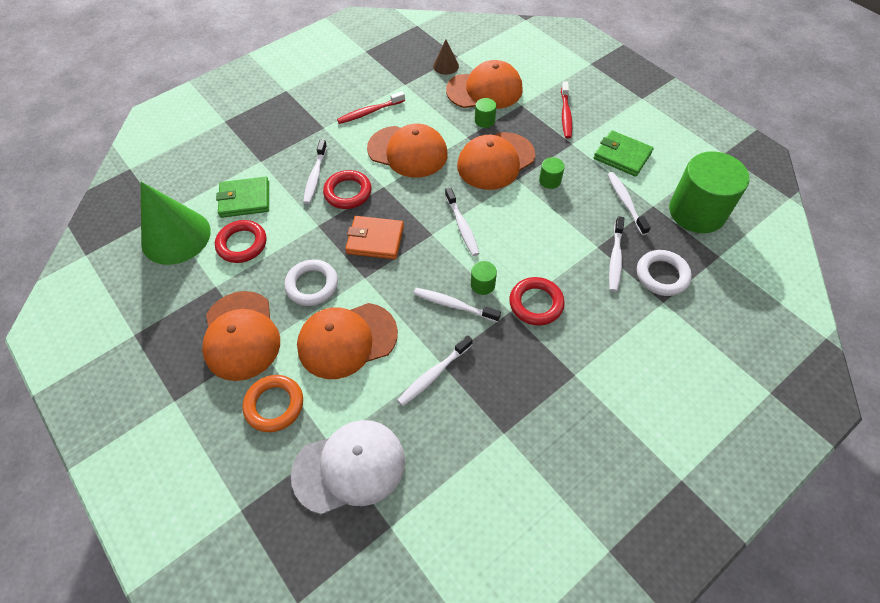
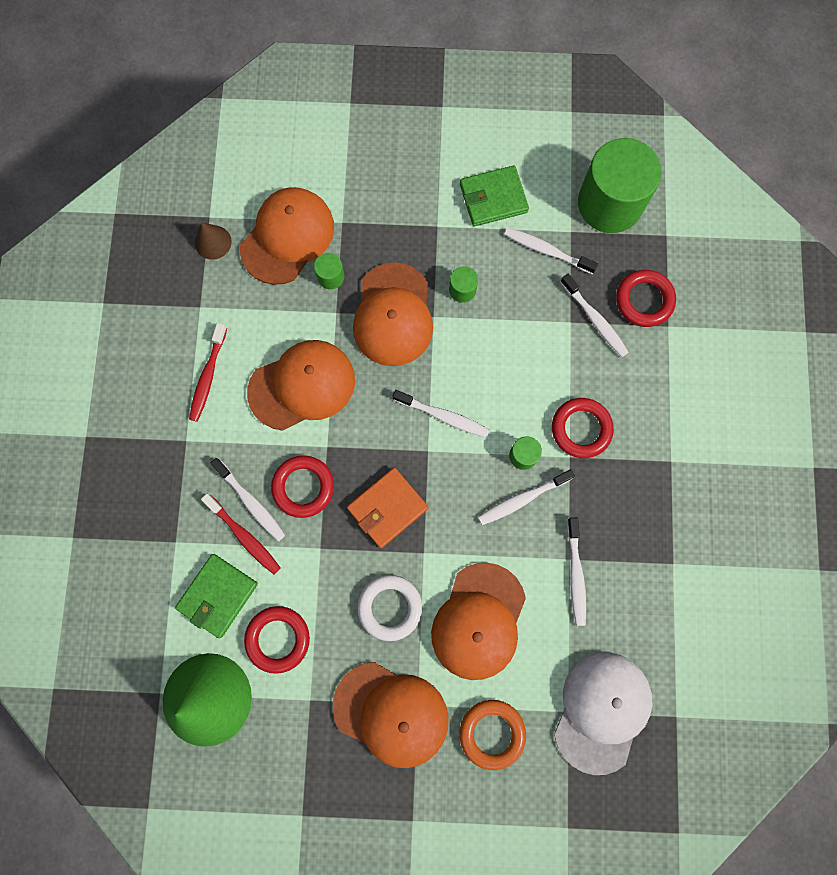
camera: 50 degrees left, 20 degrees up
(565, 114) = (395, 195): red toothbrush -> red toothbrush (244, 536)
(662, 275) = (644, 300): white ring -> red ring

